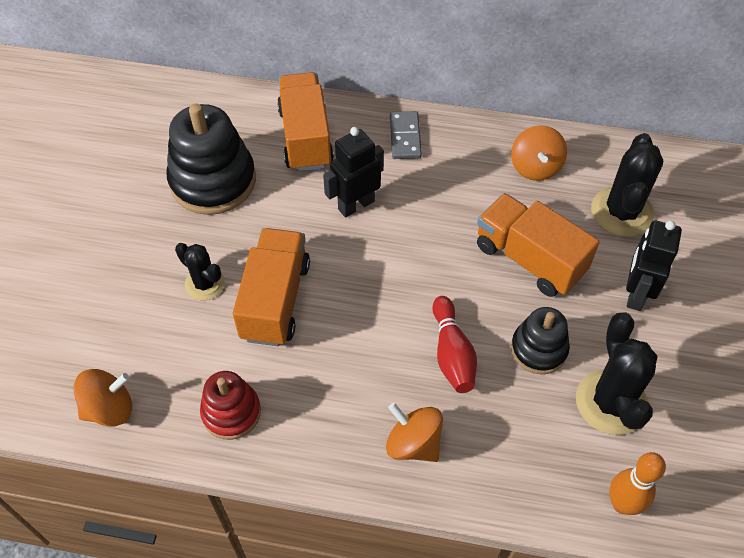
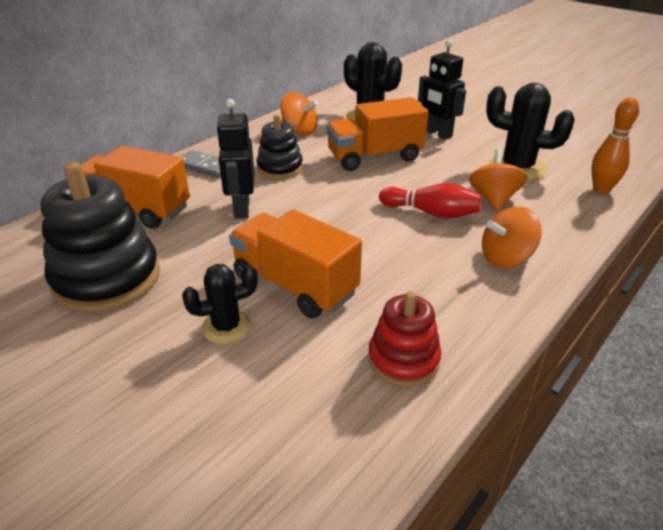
camera: 60 degrees left, 20 degrees down
(109, 408) = (324, 472): orange spinning top -> orange spinning top (493, 199)
(538, 349) = (455, 178): black stacking toy -> black stacking toy (280, 168)

